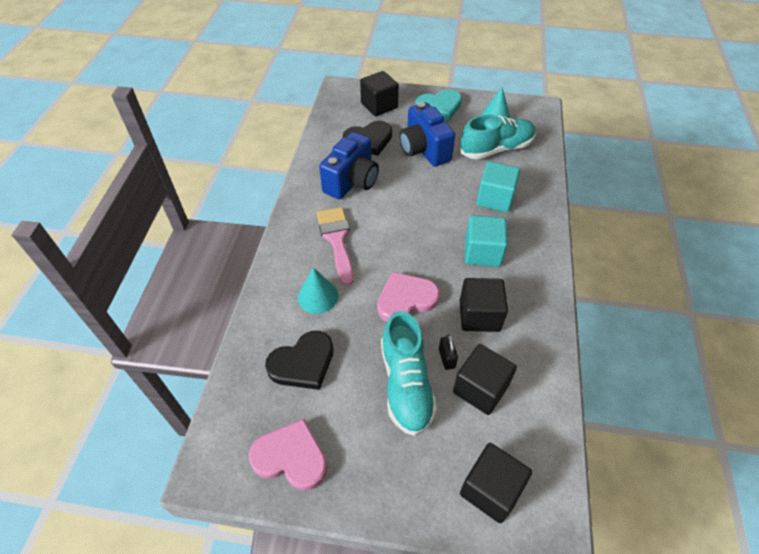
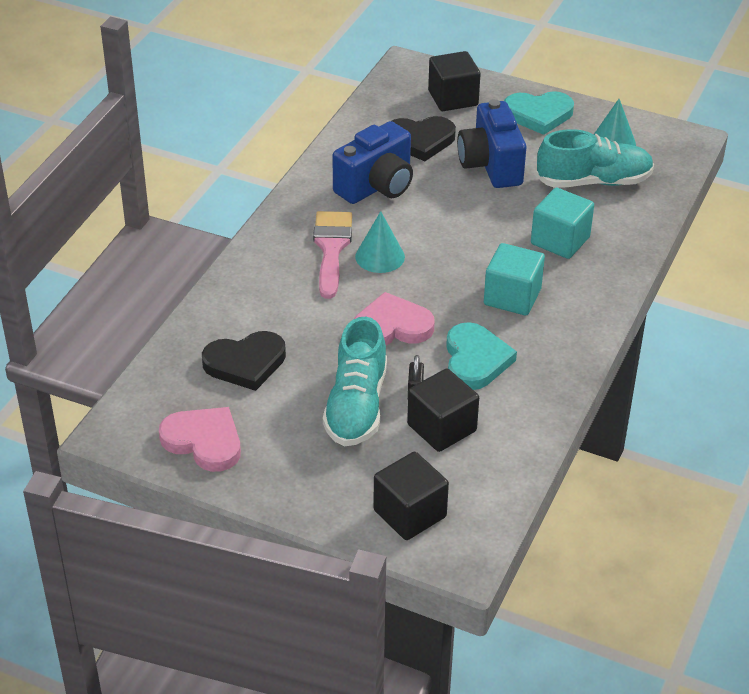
camera: 15 degrees right, 10 degrees down
(318, 296) = (286, 303): turquoise cone -> turquoise cone (380, 256)
(479, 315) = (475, 360): black cube -> turquoise heart

